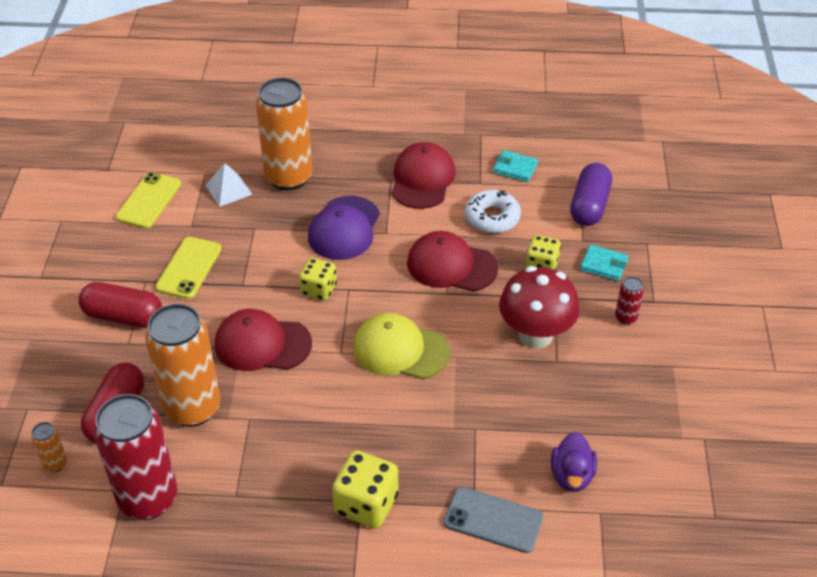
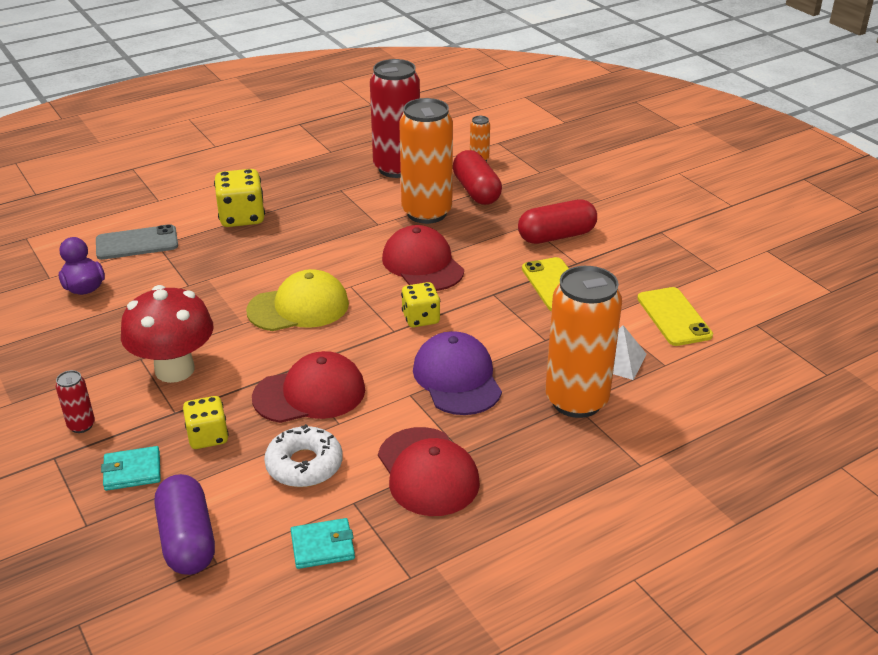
camera: 145 degrees right, 10 degrees down
(262, 344) = (422, 264): red cap -> red cap turned 90 degrees counterclockwise

